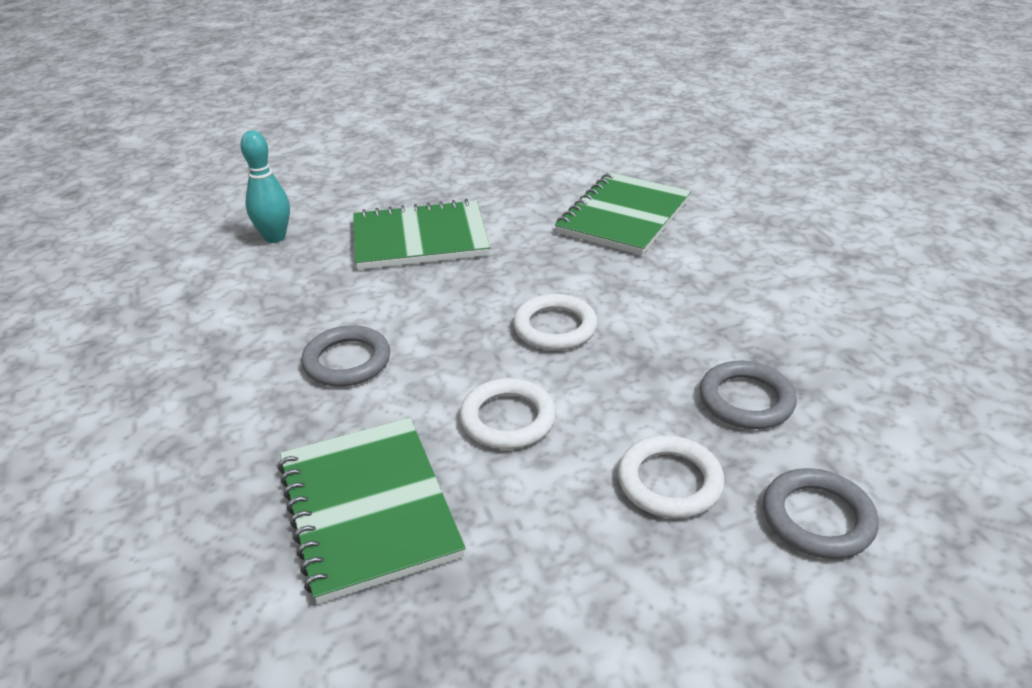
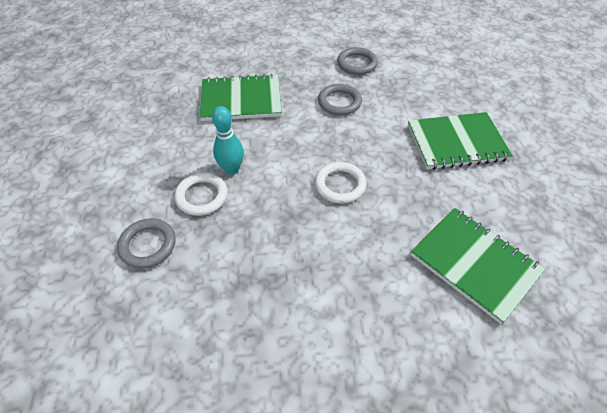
camera: 105 degrees right, 15 degrees up
(275, 237) = (468, 84): turquoise bowling pin -> turquoise bowling pin (231, 169)
(420, 239) = (456, 143): green notebook -> green notebook turned 75 degrees clockwise
(508, 419) = (272, 149): white ring -> none
(746, 400) = (239, 252): grey ring -> grey ring (357, 64)

